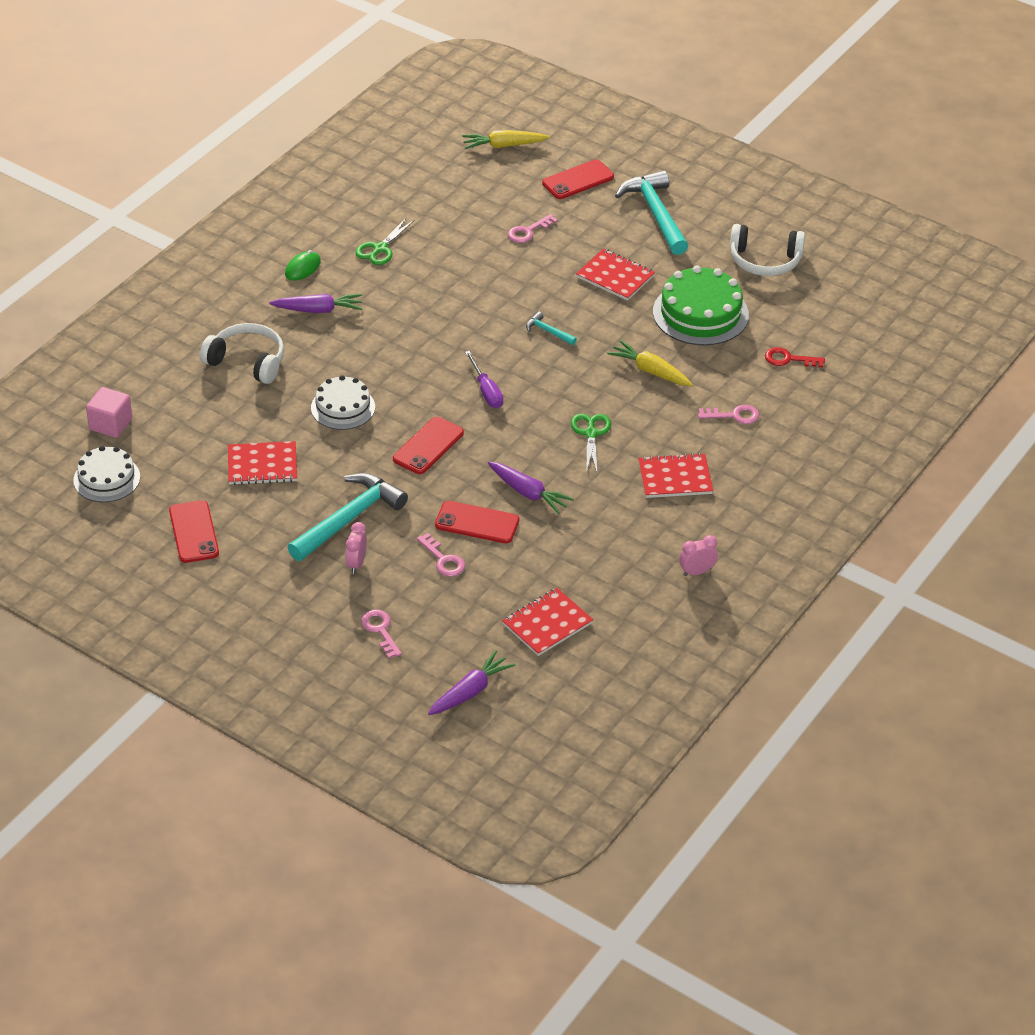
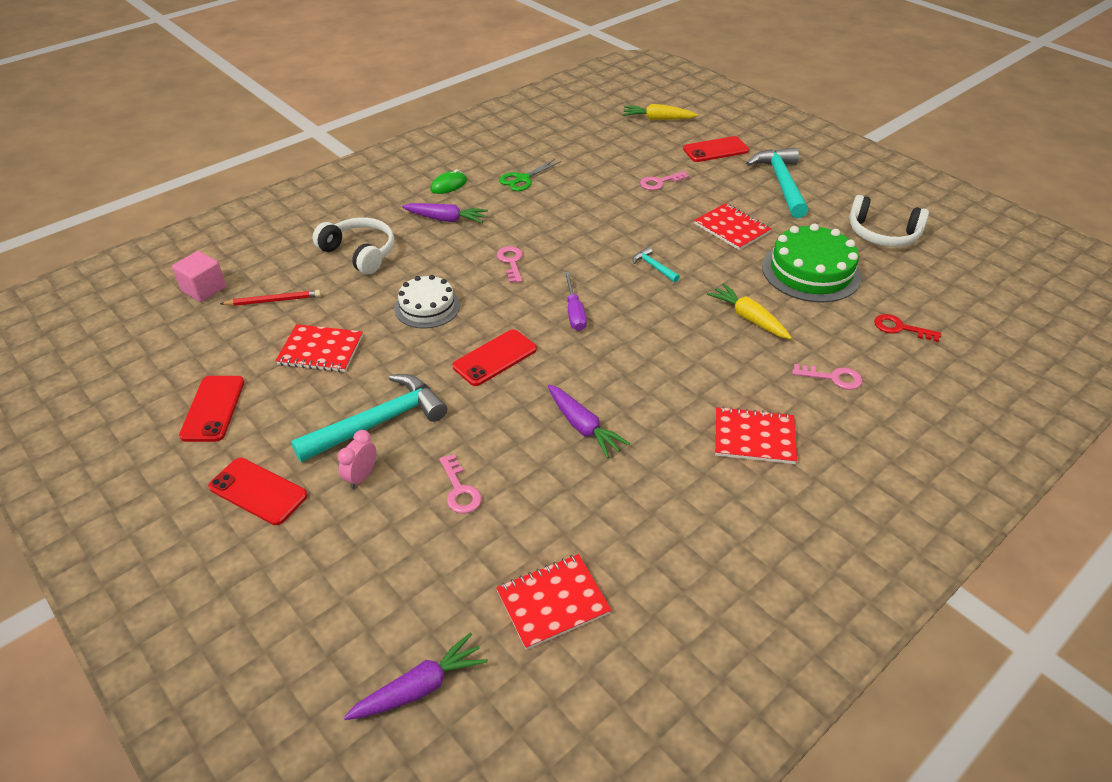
camera: 15 degrees right, 0 degrees up
(106, 478) = (166, 339): white cake -> none
(188, 425) = (273, 301): none -> red pencil
(380, 630) = (348, 570): pink key -> pink key (511, 262)
(477, 523) = (514, 451): red phone -> red phone (258, 491)
(591, 433) = (670, 372): green scissors -> none
(697, 572) = (760, 565): pink clock -> none

